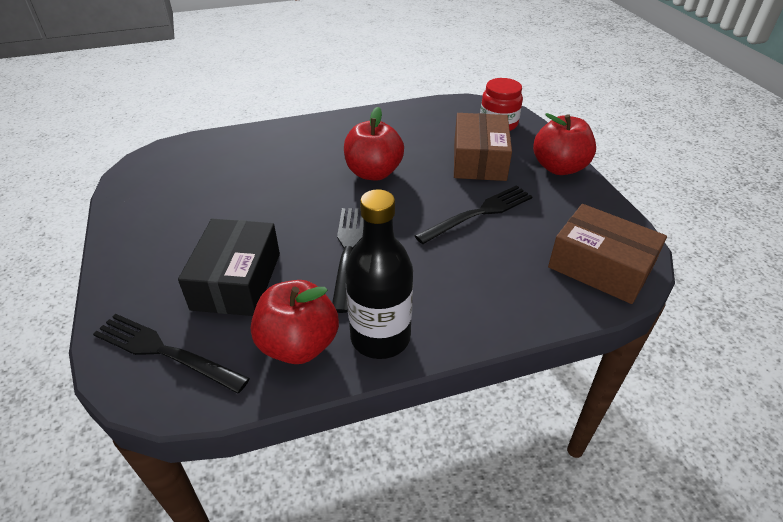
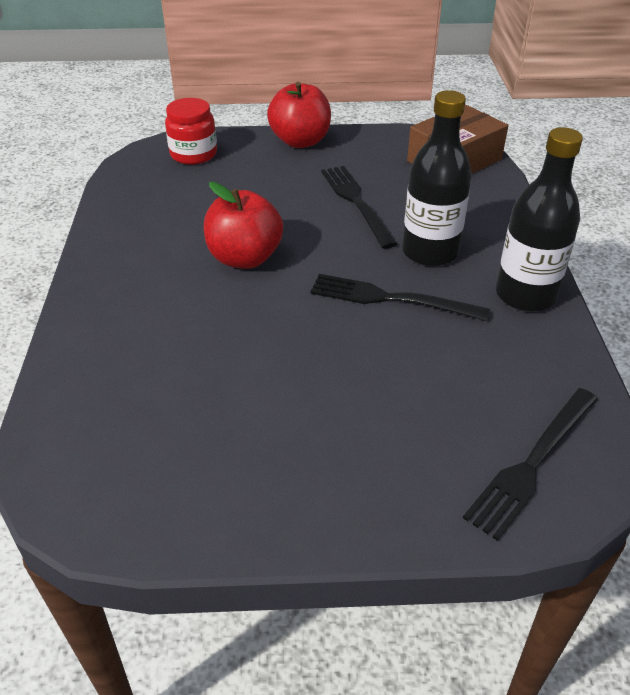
camera: 75 degrees left, 0 degrees up
(236, 281) = (420, 394): black box -> none
(299, 345) = (530, 351): red apple -> none
(423, 266) = (430, 252): none -> black bottle
(479, 160) = (260, 182): brown box -> none

